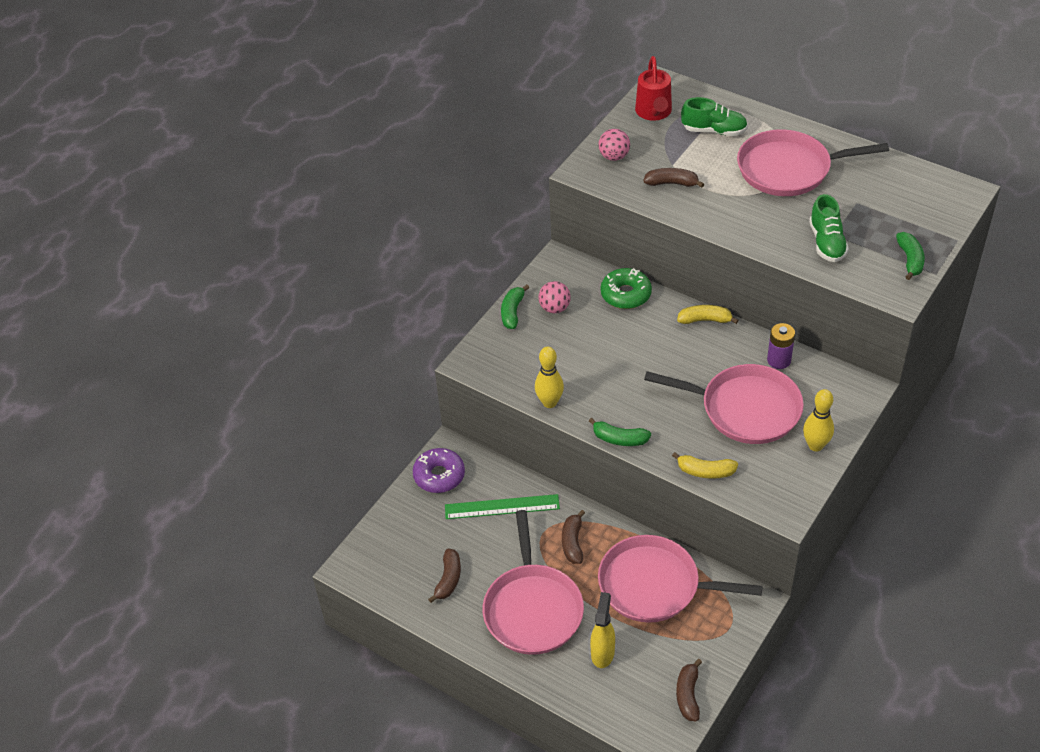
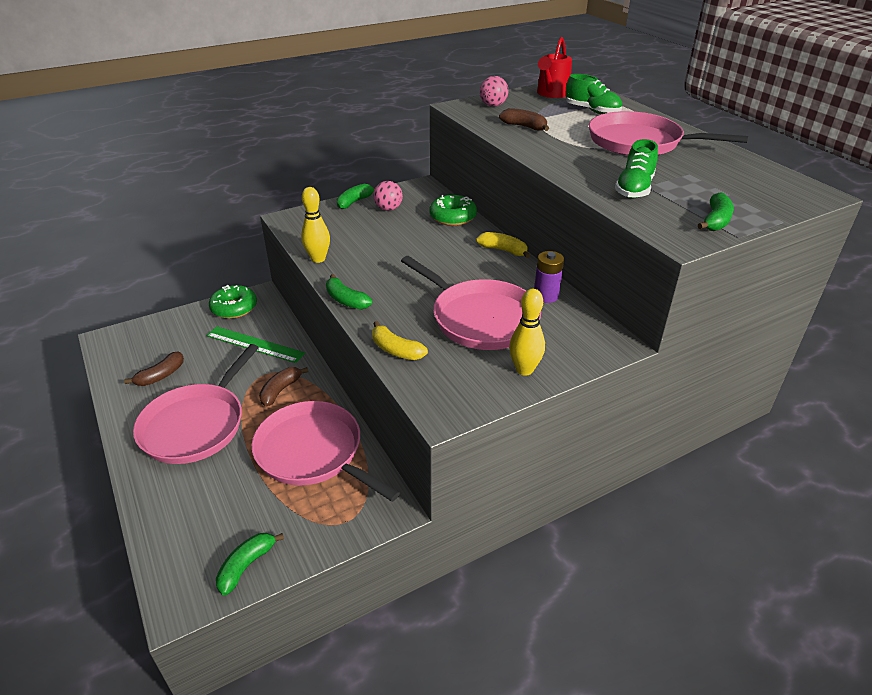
camera: 25 degrees right, 10 degrees down
(439, 475) = (234, 308): purple donut -> green donut
(602, 653) = (212, 487): yellow spray bottle -> none
(688, 695) = (246, 565): brown banana -> green banana

